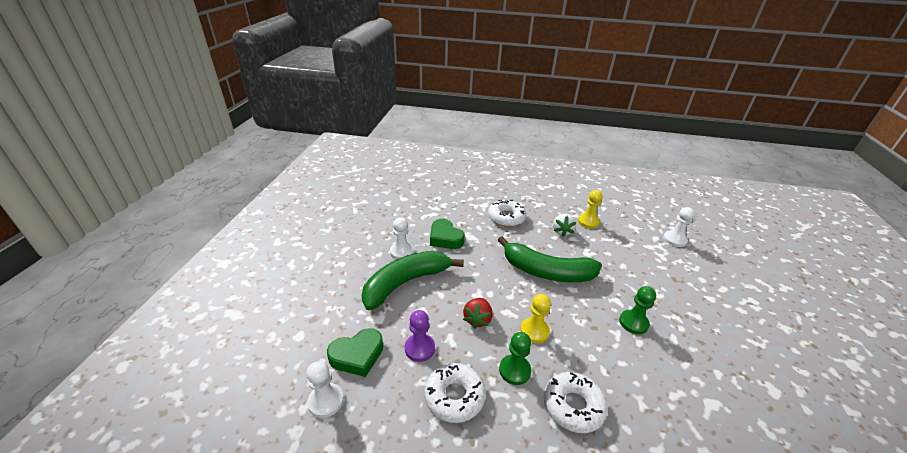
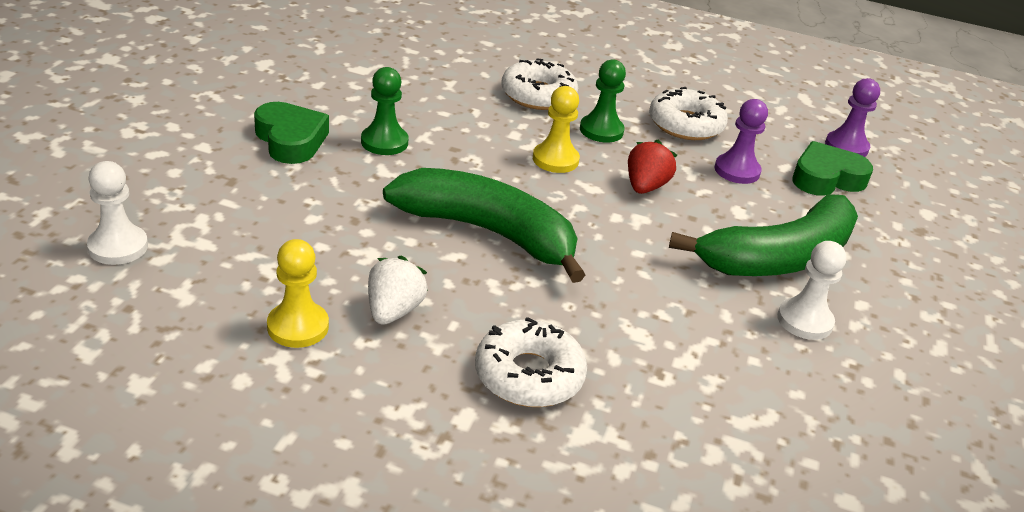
camera: 175 degrees left, 0 degrees up
(326, 401) = (846, 147): white pawn -> purple pawn
(445, 238) = (704, 339): green heart -> green heart (290, 140)

